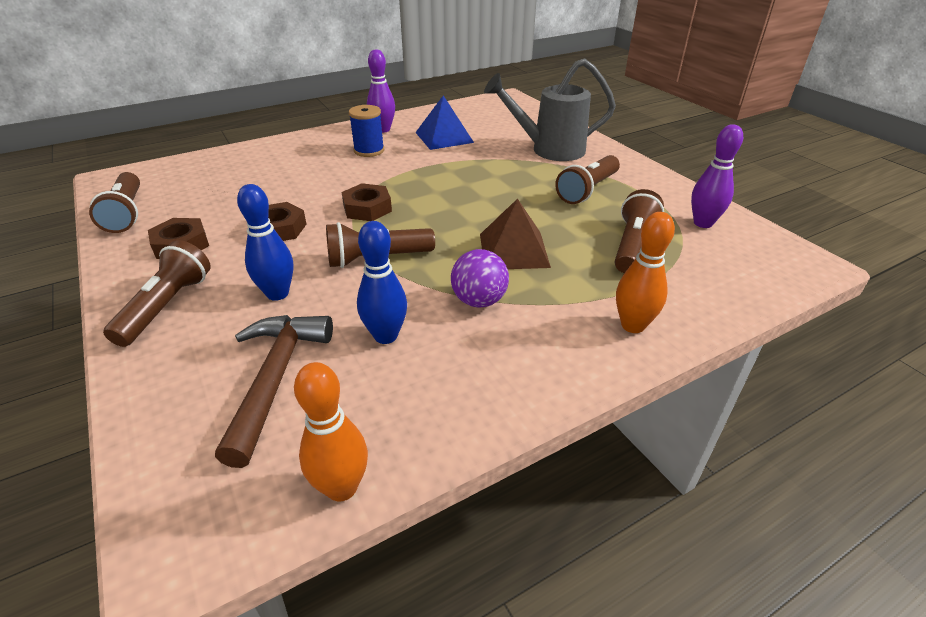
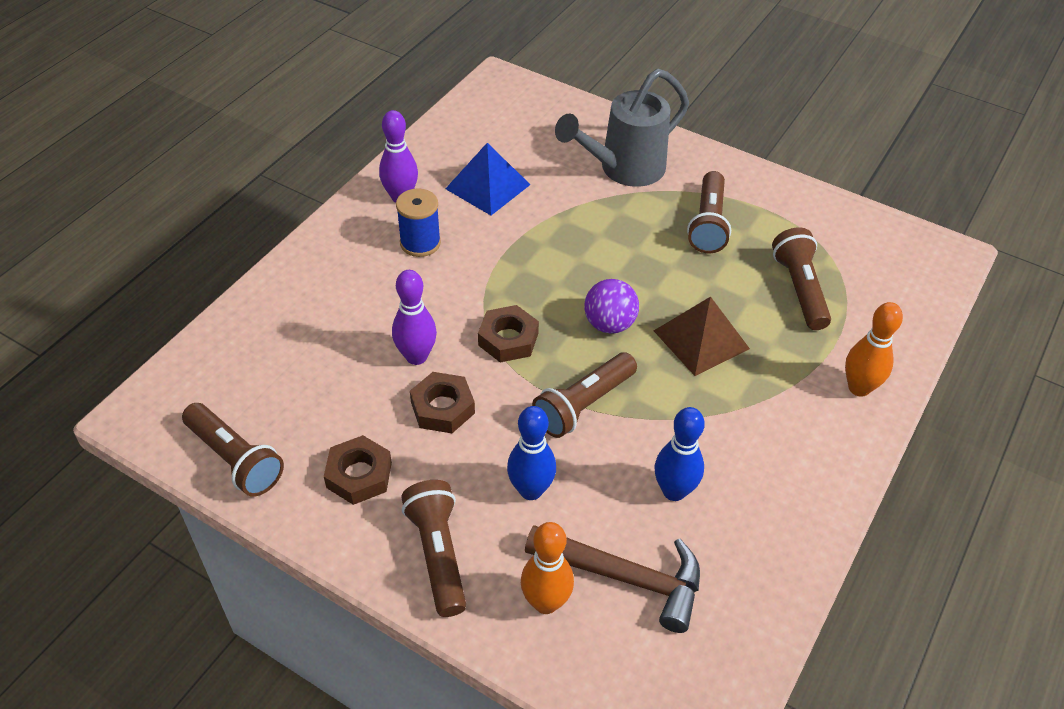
camera: 30 degrees left, 10 degrees up
(276, 379) = (624, 577): brown hammer -> brown hammer turned 135 degrees clockwise
(342, 487) = (765, 639): orange bowling pin -> orange bowling pin (546, 602)
(479, 301) = (719, 416): purple ball -> purple ball (609, 324)
(703, 223) = (840, 234): purple bowling pin -> purple bowling pin (416, 356)

